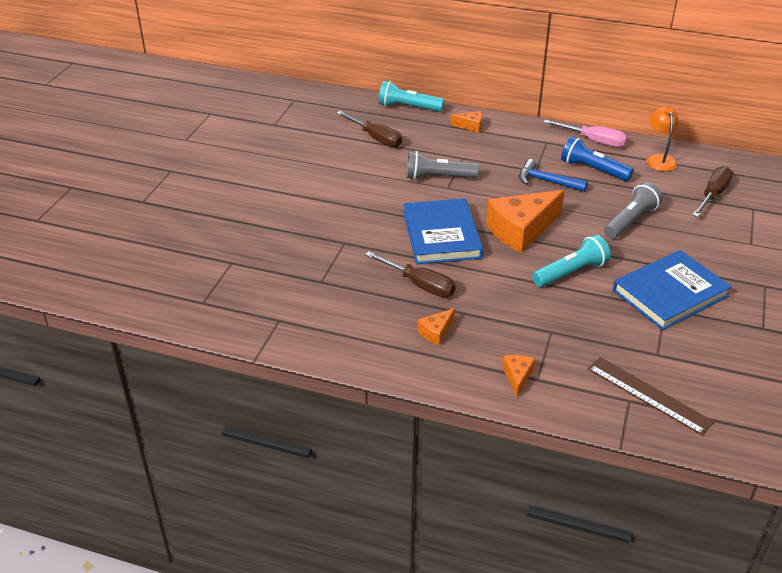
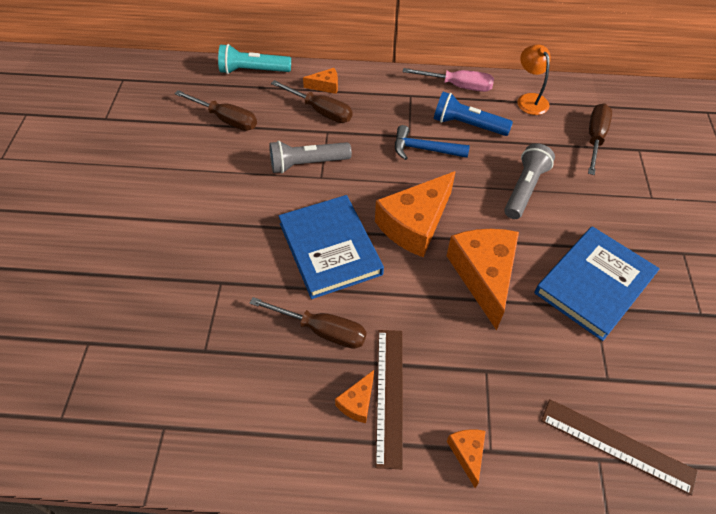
camera: 15 degrees left, 15 degrees up
(461, 143) = (320, 111): none -> brown screwdriver
(463, 332) = (389, 395): none -> brown ruler
(571, 272) = (484, 276): turquoise flashlight -> orange cheese

